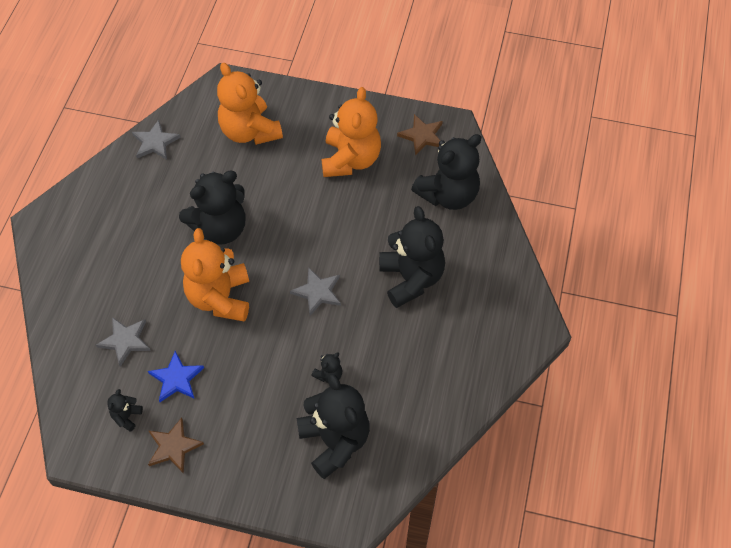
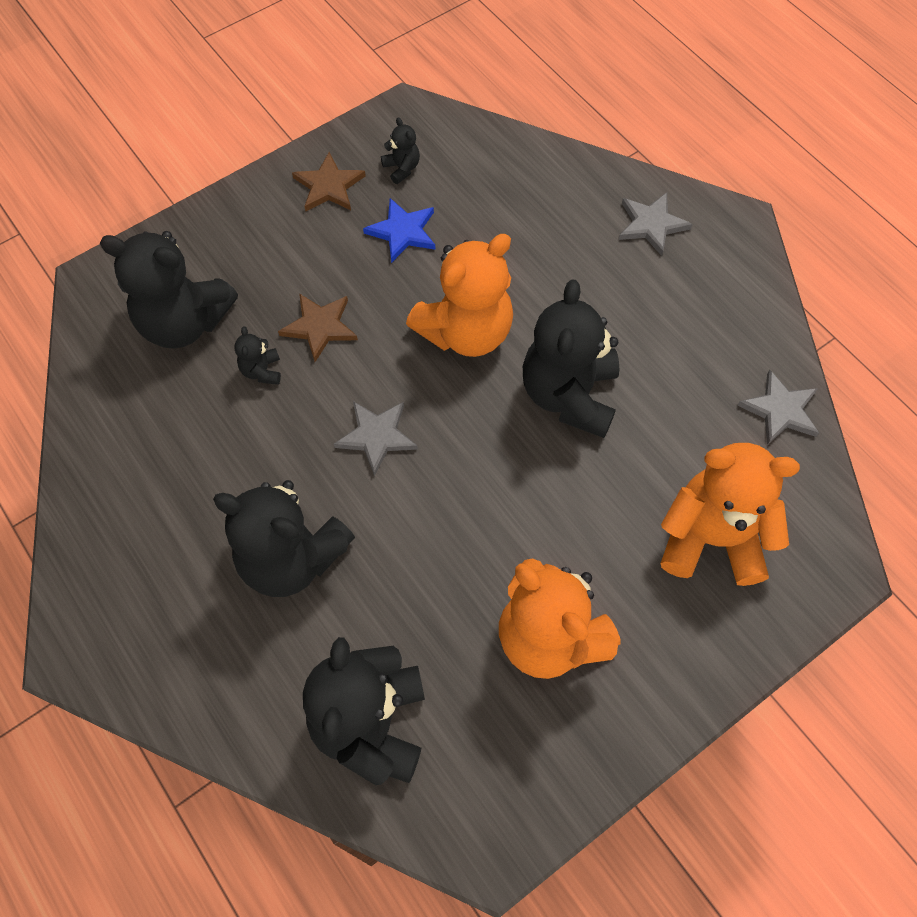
camera: 130 degrees right, 5 degrees up
(125, 341) = (494, 214): grey star -> grey star (651, 225)
(220, 298) = (466, 332): orange teddy bear -> orange teddy bear turned 105 degrees clockwise
(422, 136) = (508, 781): brown star -> brown star (320, 327)

